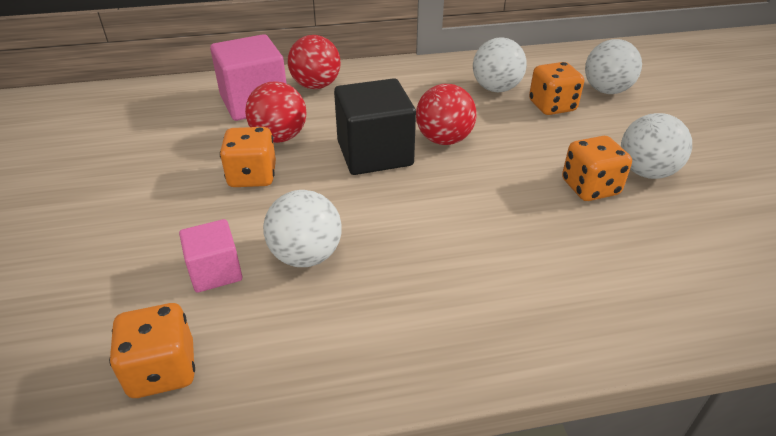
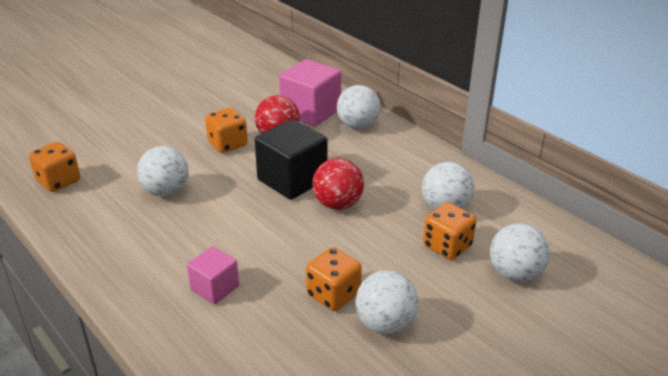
camera: 60 degrees right, 5 degrees down
(215, 272) = (134, 167): pink cube -> pink cube (215, 288)
(316, 86) = (358, 126): red ball -> white ball

